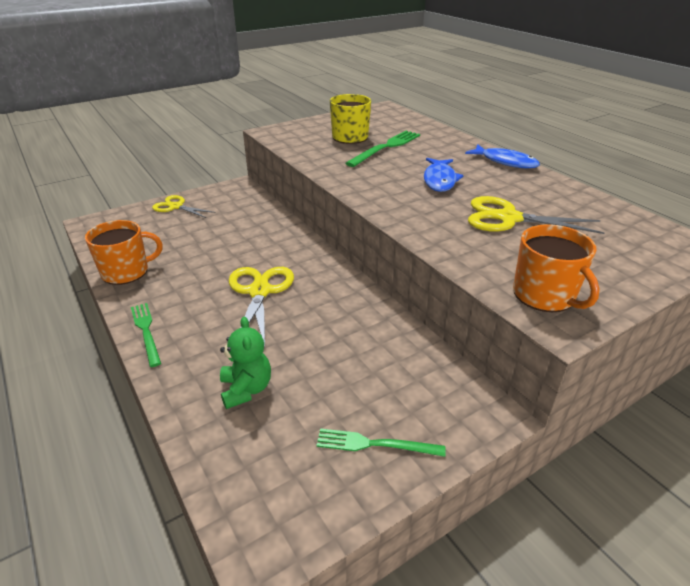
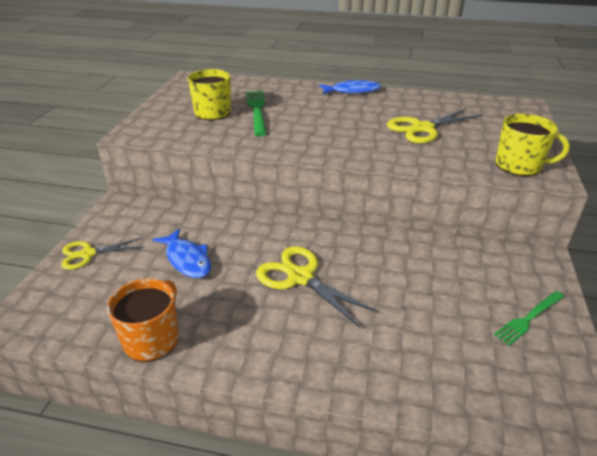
camera: 45 degrees left, 0 degrees up
(146, 331) = (270, 369): green fork -> none
(246, 389) = (415, 348): green teddy bear -> none
(440, 180) = (339, 120): blue fish -> blue fish (187, 259)
(545, 295) = (519, 165): orange mug -> yellow mug

